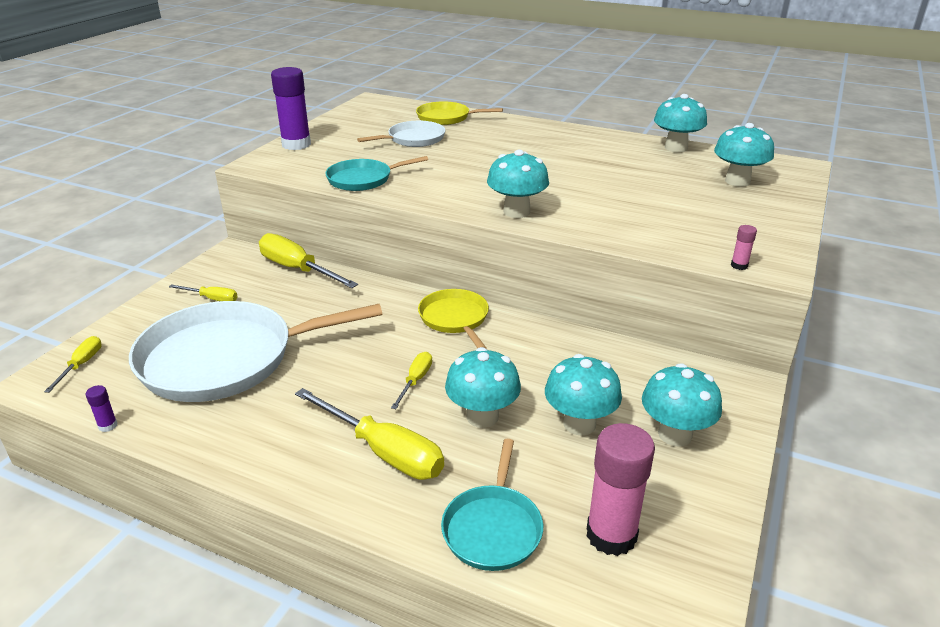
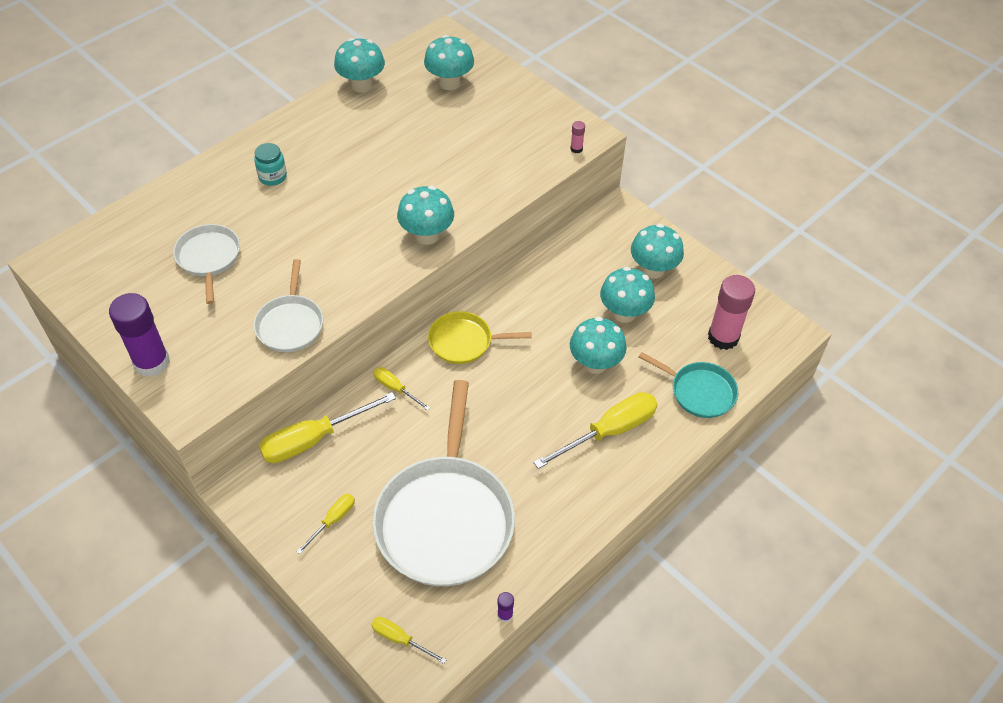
camera: 70 degrees left, 20 degrees up
(363, 179) = (290, 324): turquoise pan -> white pan
(415, 381) = (536, 391): yellow screwdriver -> yellow screwdriver (395, 388)
(446, 118) = (164, 214): yellow pan -> none
(522, 140) = (272, 177): none -> turquoise jar

